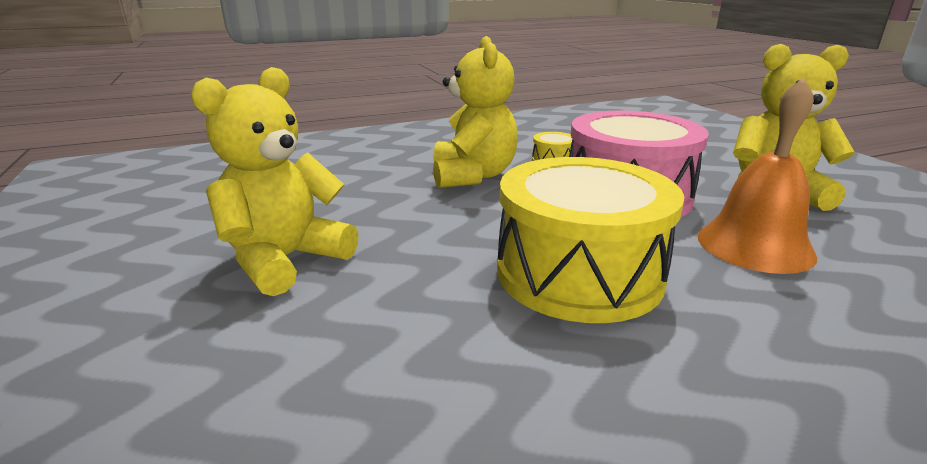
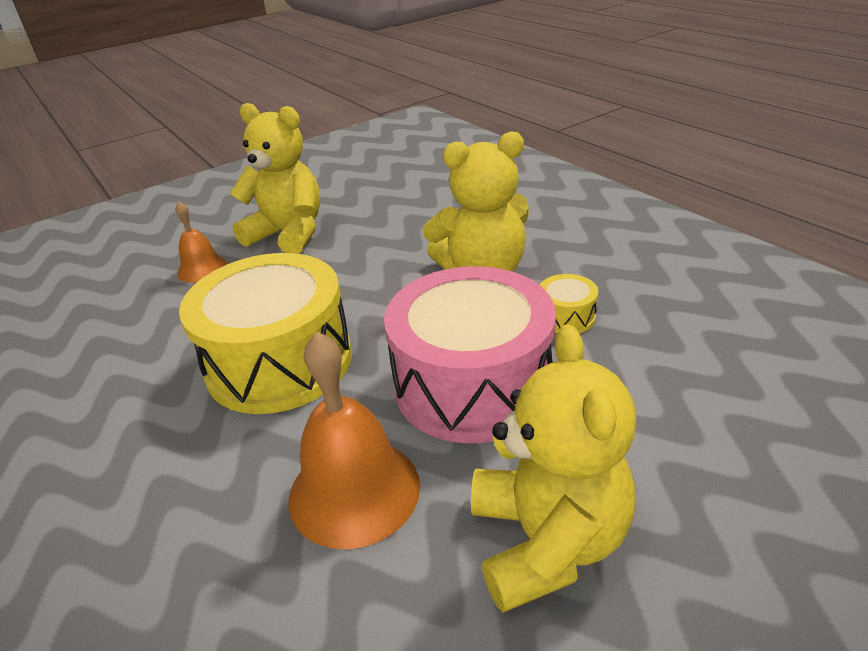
camera: 80 degrees right, 10 degrees up
(308, 335) = (202, 269): none -> orange bell

